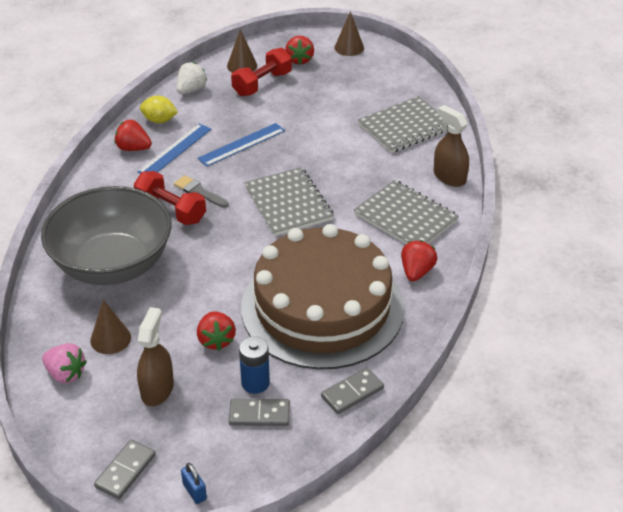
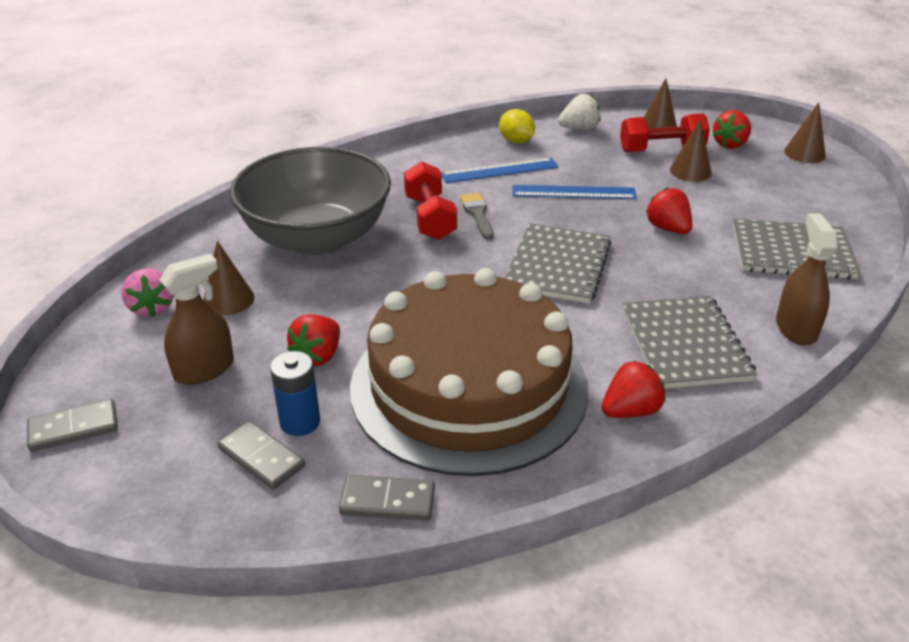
camera: 40 degrees right, 5 degrees down
(133, 148) = (462, 153): red strawberry -> red strawberry (668, 228)
(194, 491) = (98, 494): blue padlock -> none
(296, 93) = (690, 171): none -> brown cone

